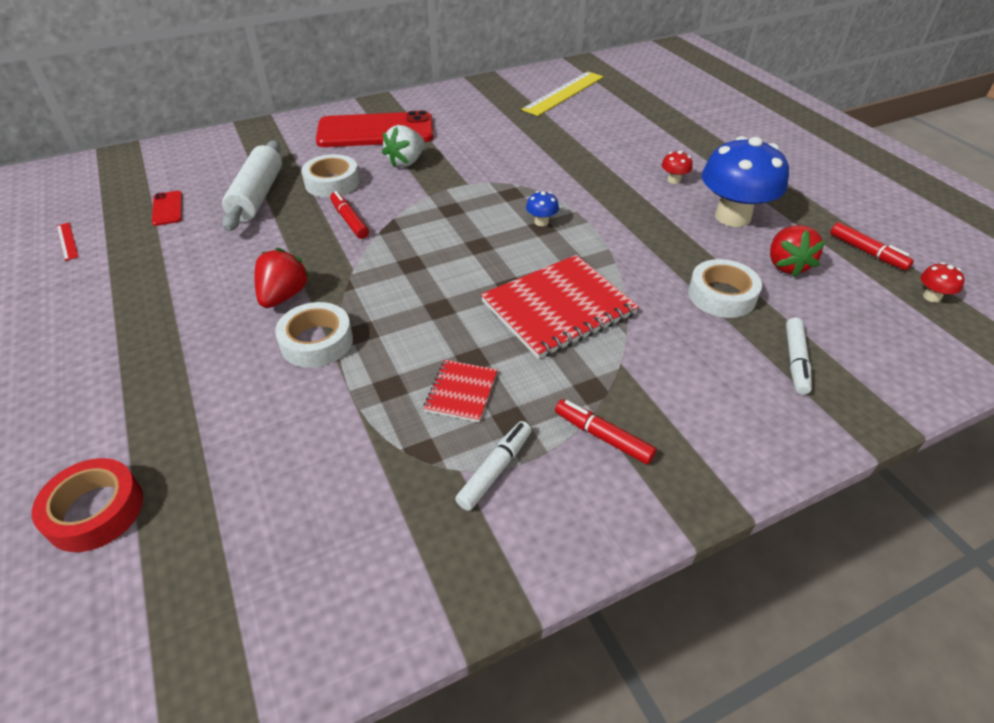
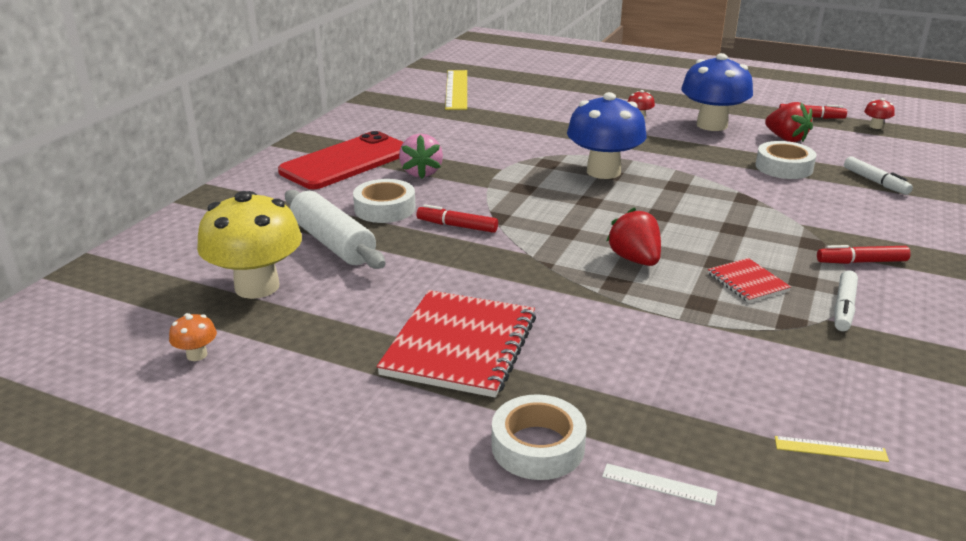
camera: 40 degrees left, 15 degrees down
(67, 241) = (197, 355): red ruler -> orange mushroom
(95, 511) = (659, 484): red tape -> white ruler
(168, 208) = (257, 286): red phone -> yellow mushroom
(237, 582) = (830, 449): none -> yellow ruler
(283, 296) = (509, 293): red strawberry -> red strawberry (635, 259)
(317, 342) = (597, 305): white tape -> white tape (538, 446)
(406, 162) = (421, 173): white strawberry -> pink strawberry
(495, 470) = (844, 307): white marker -> white marker turned 150 degrees counterclockwise
(541, 222) = (603, 171): blue mushroom -> blue mushroom, size x2.47
(558, 308) = (711, 213): red notebook -> red notebook (460, 345)

